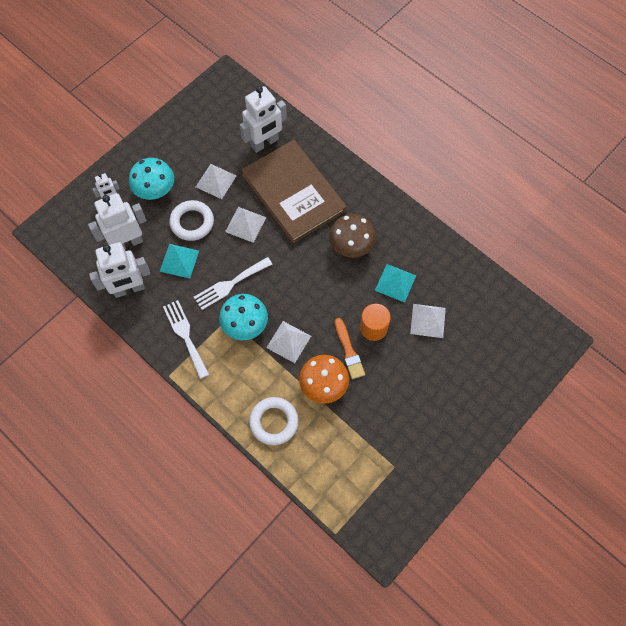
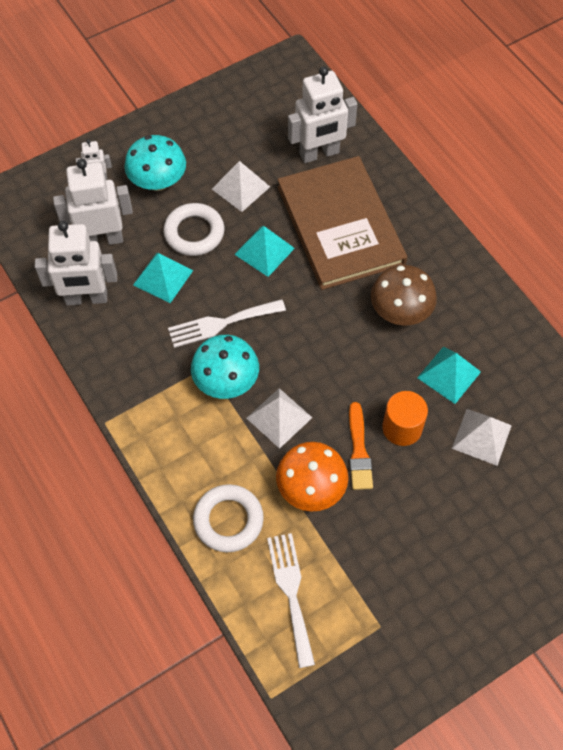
camera: 15 degrees right, 5 degrees down
(185, 335) = (142, 376): white fork -> white fork (291, 592)
(245, 224) = (264, 251): white pyramid -> turquoise pyramid

